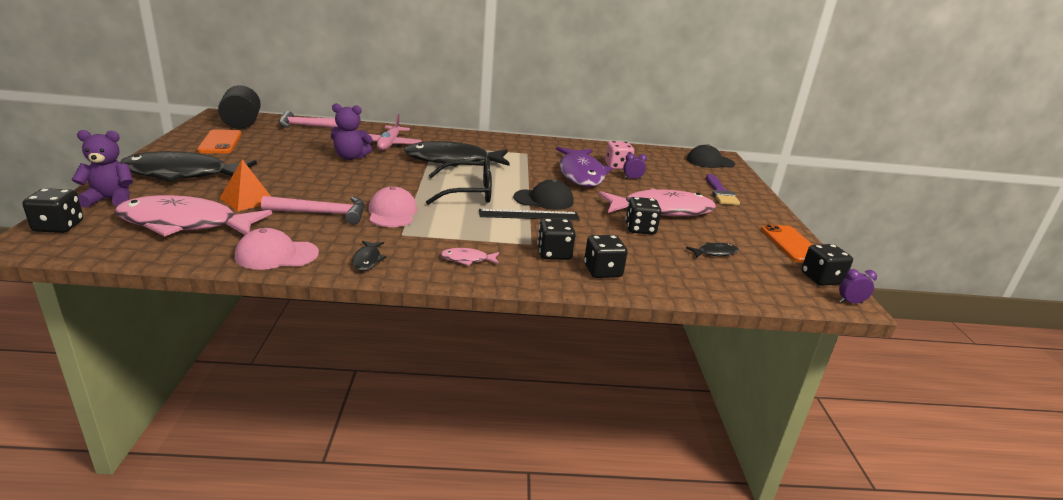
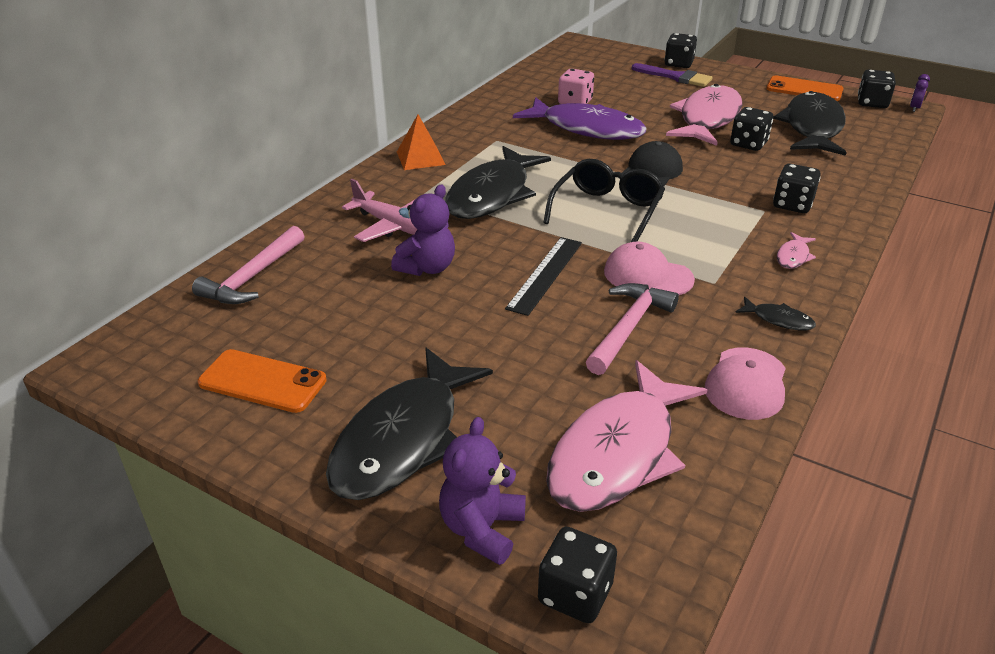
camera: 55 degrees left, 10 degrees up
(242, 123) = (171, 345): black cylinder -> none
(247, 200) = (551, 384): orange pyramid -> orange pyramid (420, 158)
(529, 215) = (690, 191): black ruler -> black ruler (545, 274)
(602, 271) = (837, 191): black dice -> black dice (678, 64)
(632, 179) = (616, 106): purple clock -> none
(710, 162) = (590, 53): black cap -> none
(715, 253) = (812, 127): black fish -> black fish, size x2.46

